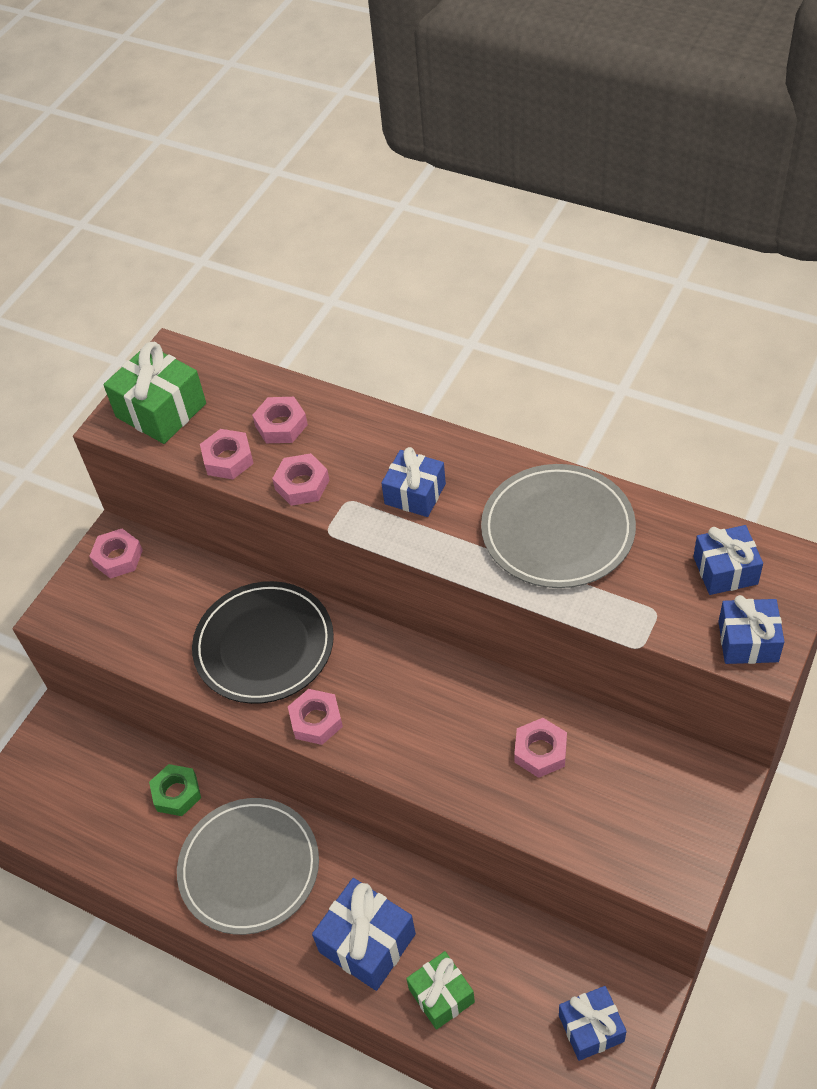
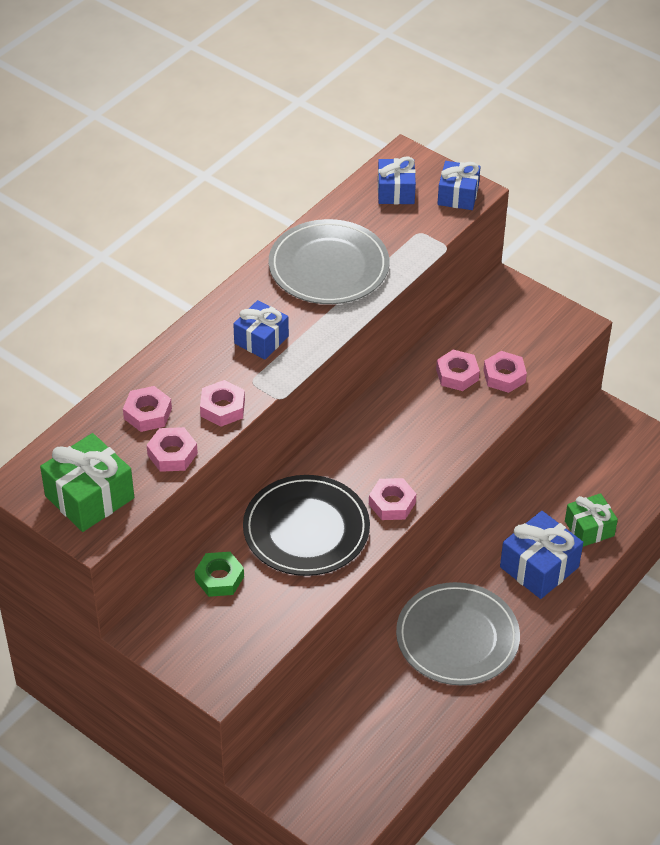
camera: 85 degrees left, 5 degrees down
(118, 558) = (167, 629): pink nut -> pink nut (504, 376)
(177, 793) = (372, 683): green nut -> green nut (219, 578)
(591, 1028) = (627, 449): blue gift -> none

